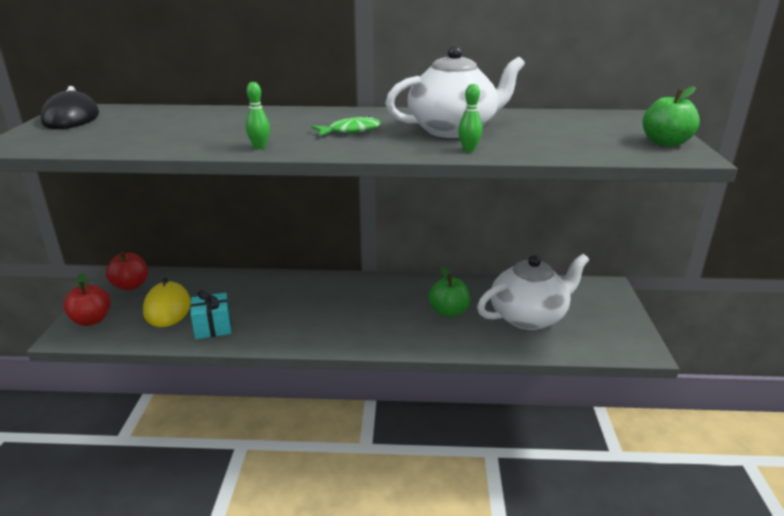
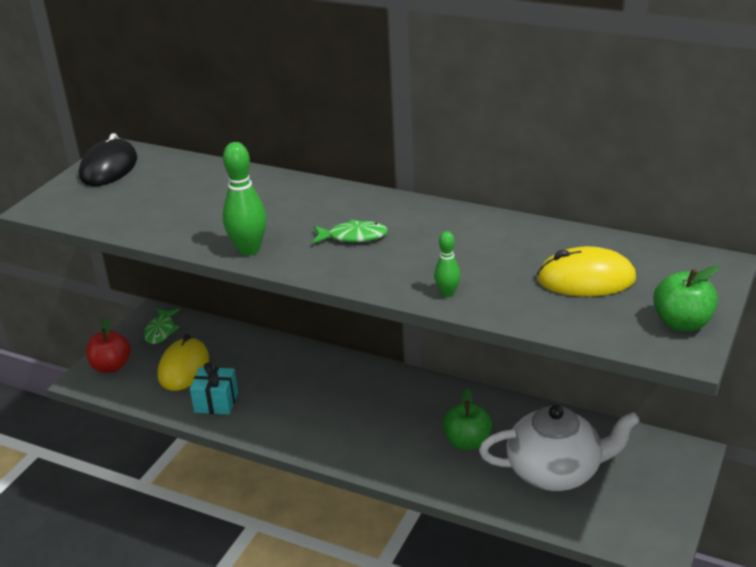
camera: 25 degrees right, 5 degrees up
(131, 285) = (161, 331): red apple -> green fish
(260, 147) = (249, 250): green bowling pin -> green bowling pin, size x1.79
(453, 130) = (462, 254): white teapot -> none
(565, 131) = (586, 279): none -> yellow mouse

